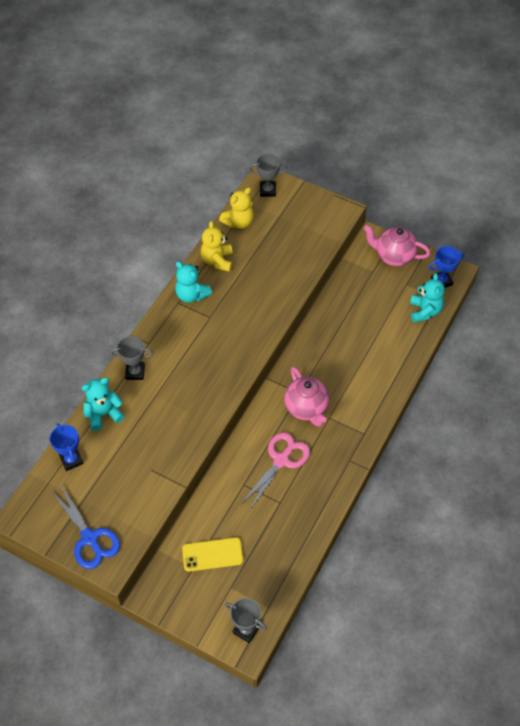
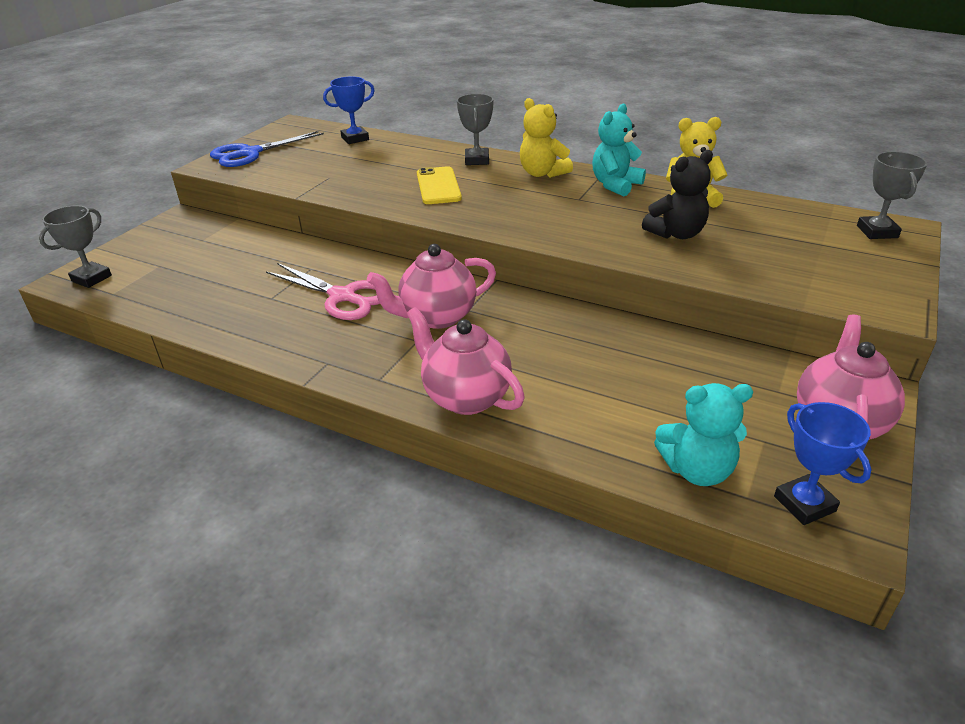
camera: 90 degrees right, 20 degrees down
(103, 414) = (415, 149): turquoise teddy bear -> none
(212, 554) = (213, 251): yellow phone -> yellow phone (438, 186)
(238, 222) = (782, 211): yellow teddy bear -> yellow teddy bear (542, 173)
(262, 276) = (676, 234): none -> black teddy bear
(378, 394) = (465, 397): none -> pink teapot

